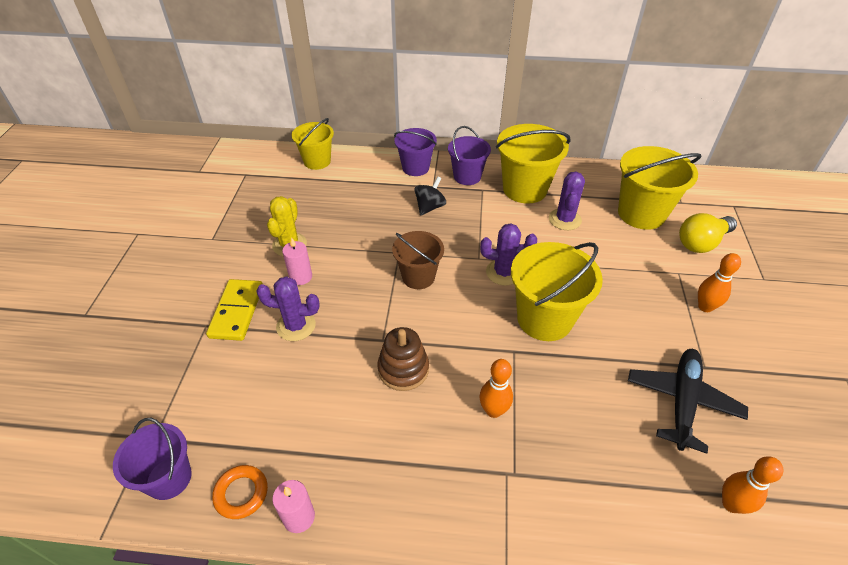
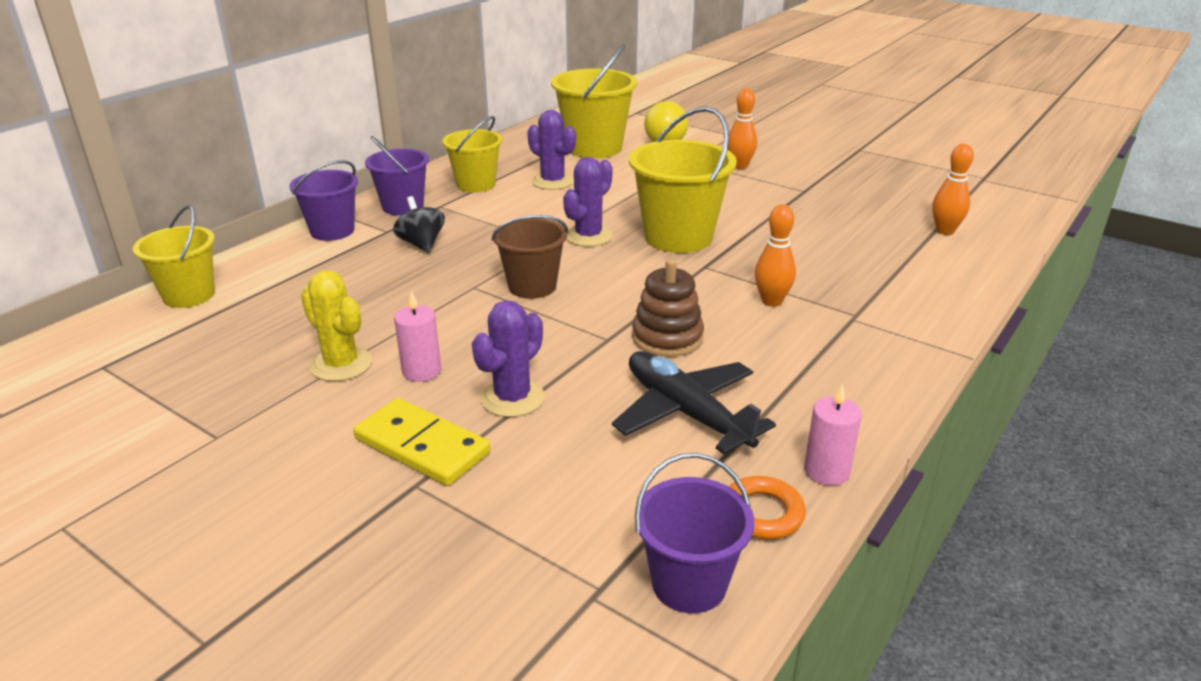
camera: 60 degrees left, 15 degrees down
(525, 189) = (476, 184): yellow bucket -> yellow bucket, size x0.64
(682, 401) = (833, 212): black plane -> black plane (686, 413)

